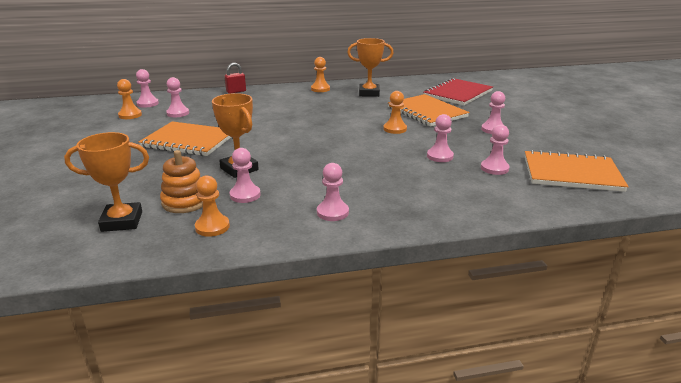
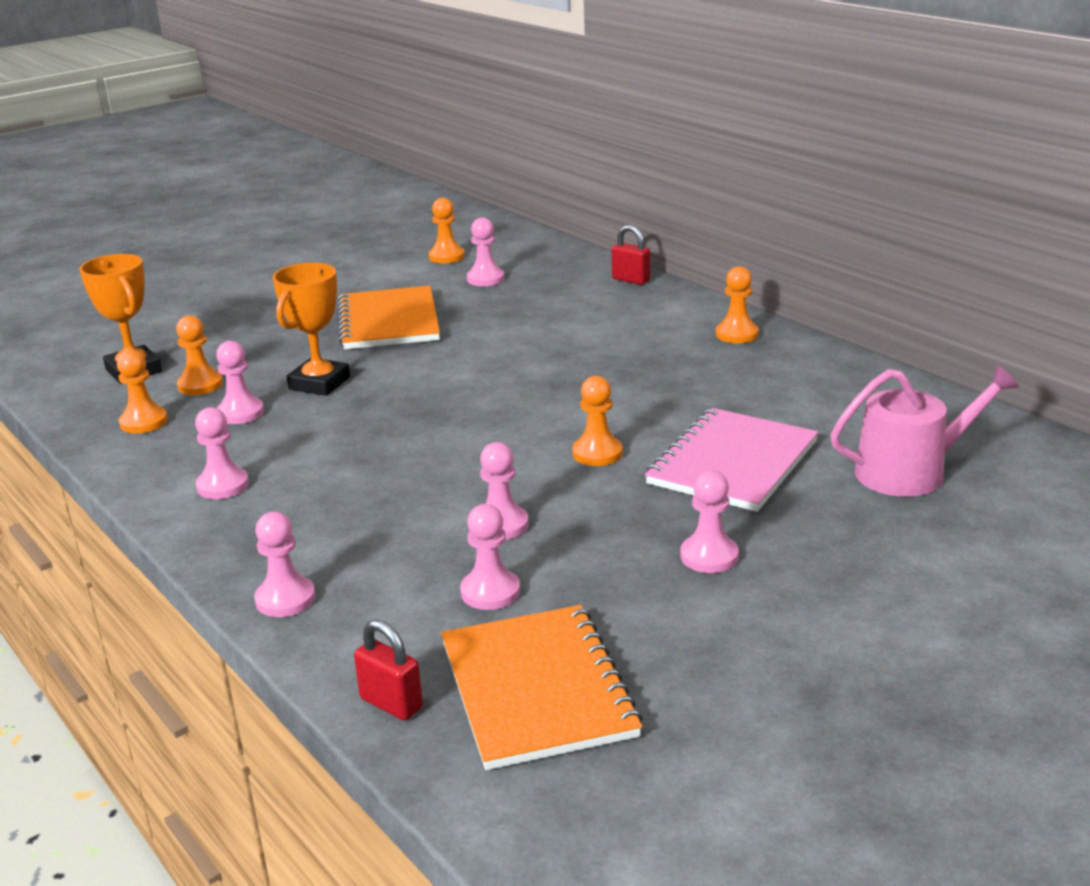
camera: 65 degrees right, 0 degrees up
(148, 104) = (502, 249): pink pawn -> pink pawn (285, 599)
(185, 202) = (200, 385): orange stacking toy -> orange pawn
(369, 93) = (775, 381): orange trophy -> none
(427, 112) = (733, 463): orange notebook -> pink notebook
(458, 93) = (911, 472): red notebook -> pink watering can
(573, 202) = (391, 703): none -> red padlock

